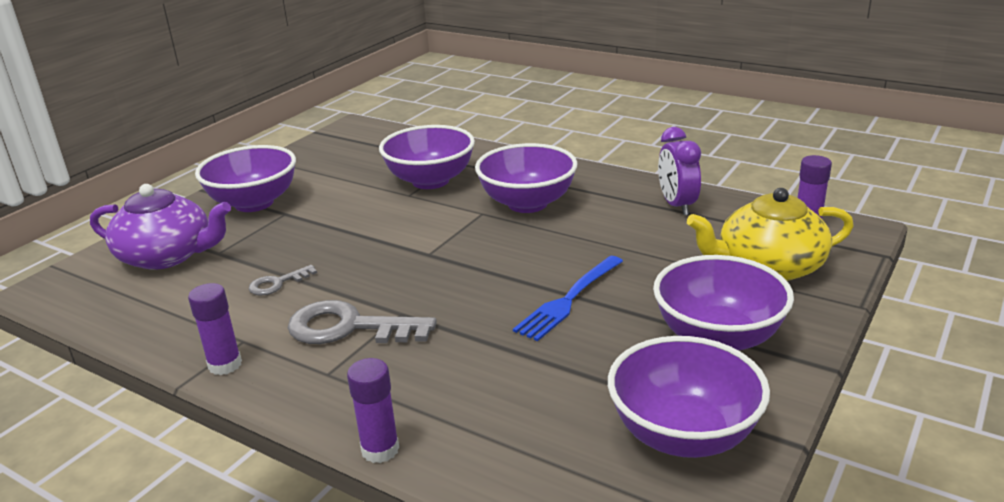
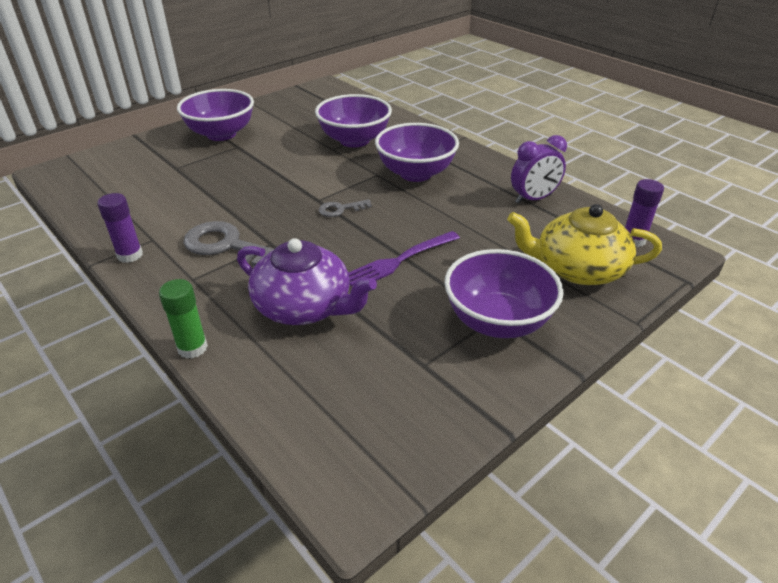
camera: 15 degrees right, 10 degrees up
(167, 256) = (141, 163): purple teapot -> purple teapot (304, 306)
(277, 283) = (200, 200): grey key -> grey key (340, 209)
(380, 449) = (192, 348): purple glue stick -> green glue stick
(569, 300) = (399, 261): blue fork -> purple fork
(677, 205) = (533, 199): purple clock -> purple clock turned 120 degrees counterclockwise
(683, 435) = (419, 397): purple bowl -> none

